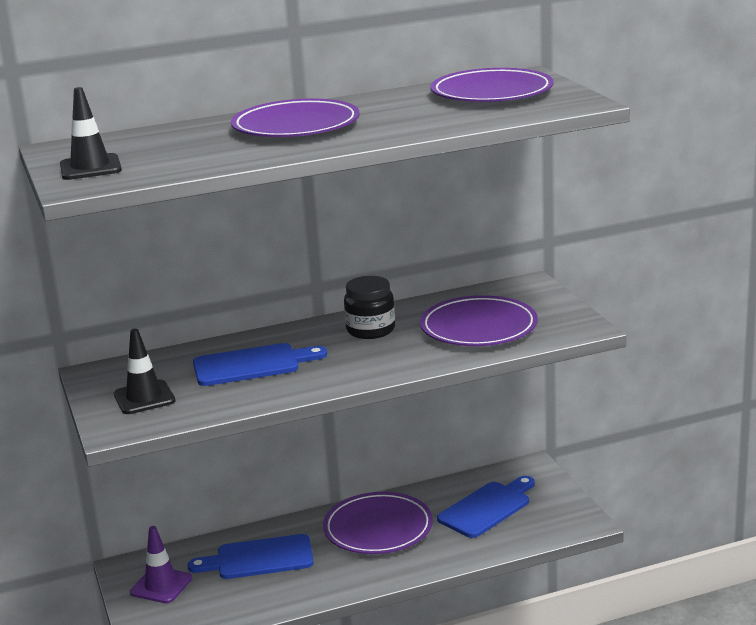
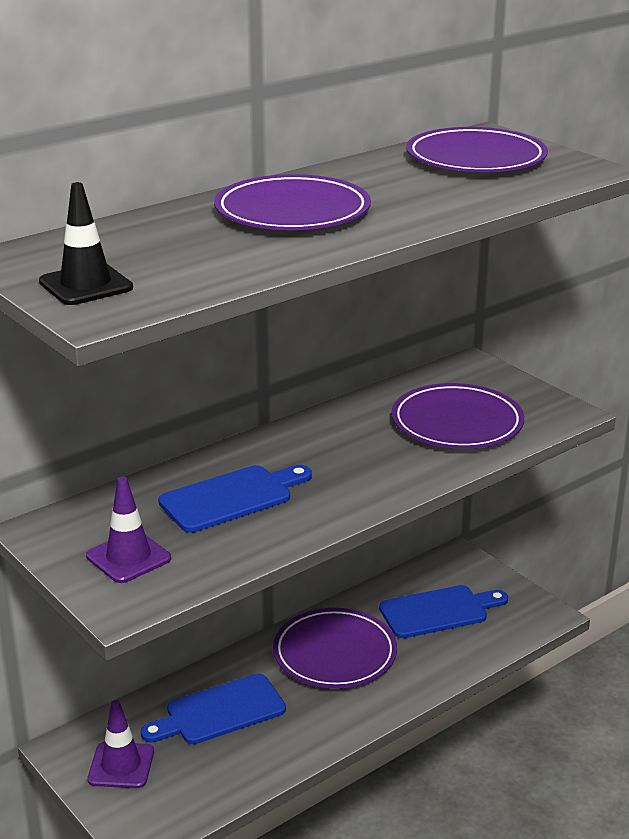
camera: 20 degrees left, 5 degrees up
(144, 398) = (128, 557): black traffic cone -> purple traffic cone
(370, 330) = (339, 437): black jar -> none
(487, 508) = (438, 611): blue cutting board -> blue cutting board turned 45 degrees clockwise

